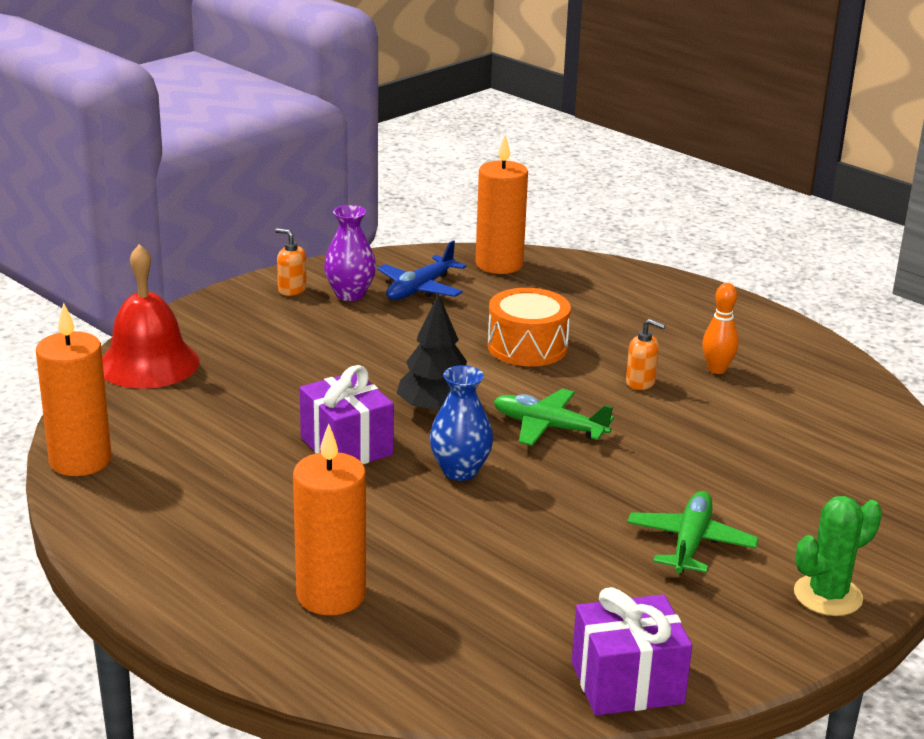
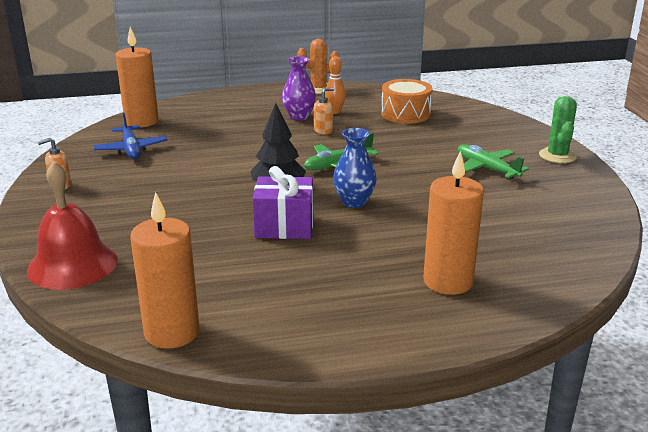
camera: 55 degrees left, 0 degrees up
(350, 294) = (100, 170): purple vase -> purple vase (299, 116)
(527, 347) = (245, 144): orange drum -> orange drum (405, 114)
(627, 683) = (598, 223): purple gift -> none
(779, 331) = (318, 89): none -> orange cactus

